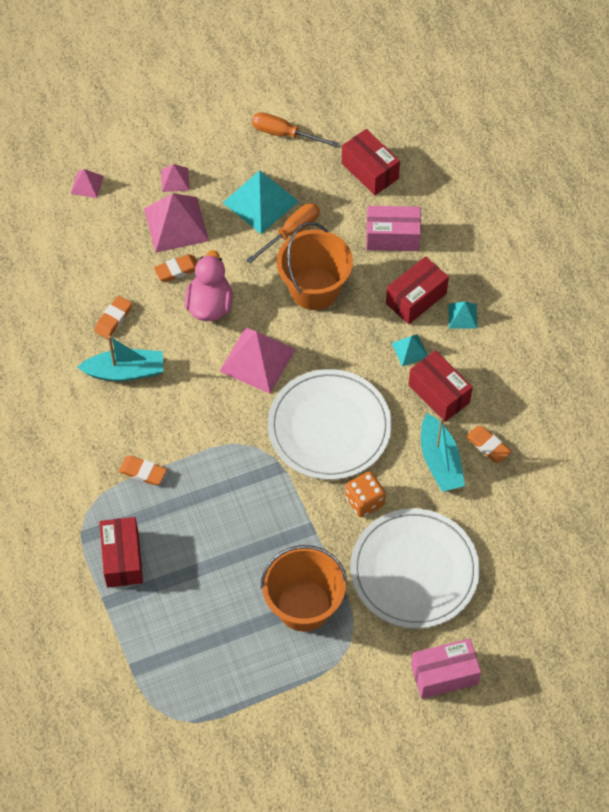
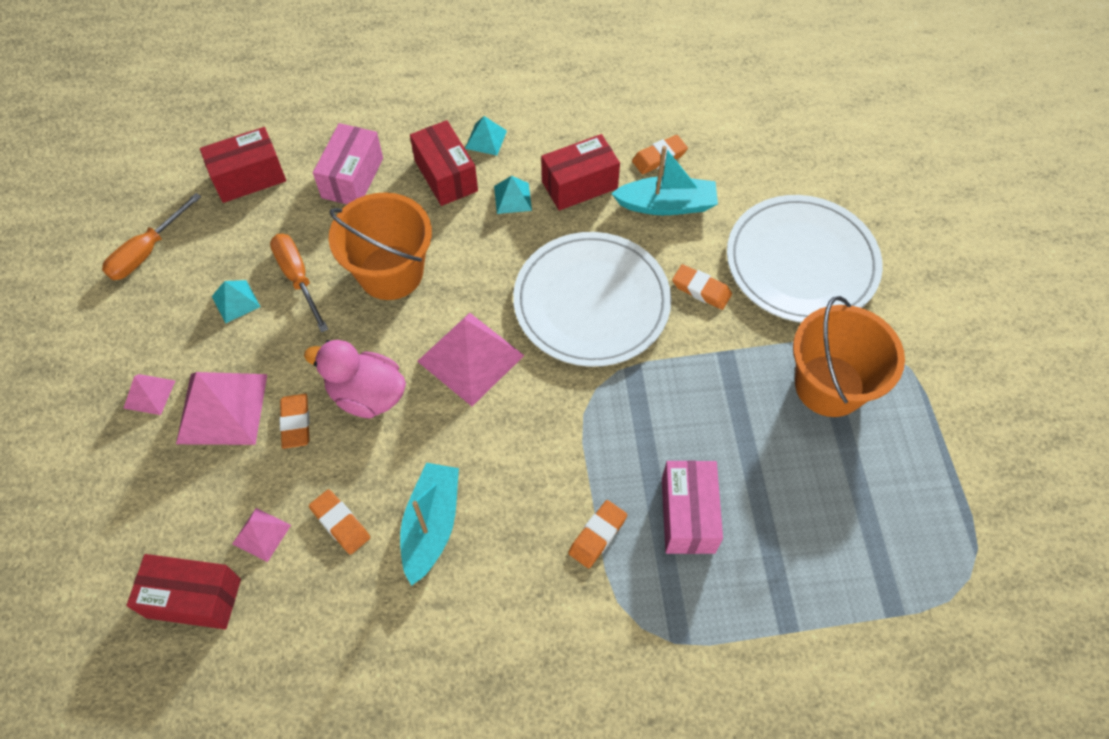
camera: 75 degrees left, 0 degrees up
(87, 184) = (96, 512): pink pyramid -> pink pyramid (261, 534)
(122, 559) = (725, 592): red box -> red box (194, 598)
(260, 202) = (236, 301): turquoise pyramid -> turquoise pyramid, size x0.51
(364, 501) = (701, 289): orange dice -> orange eraser
(444, 674) = (935, 265): pink box -> pink box (687, 515)

